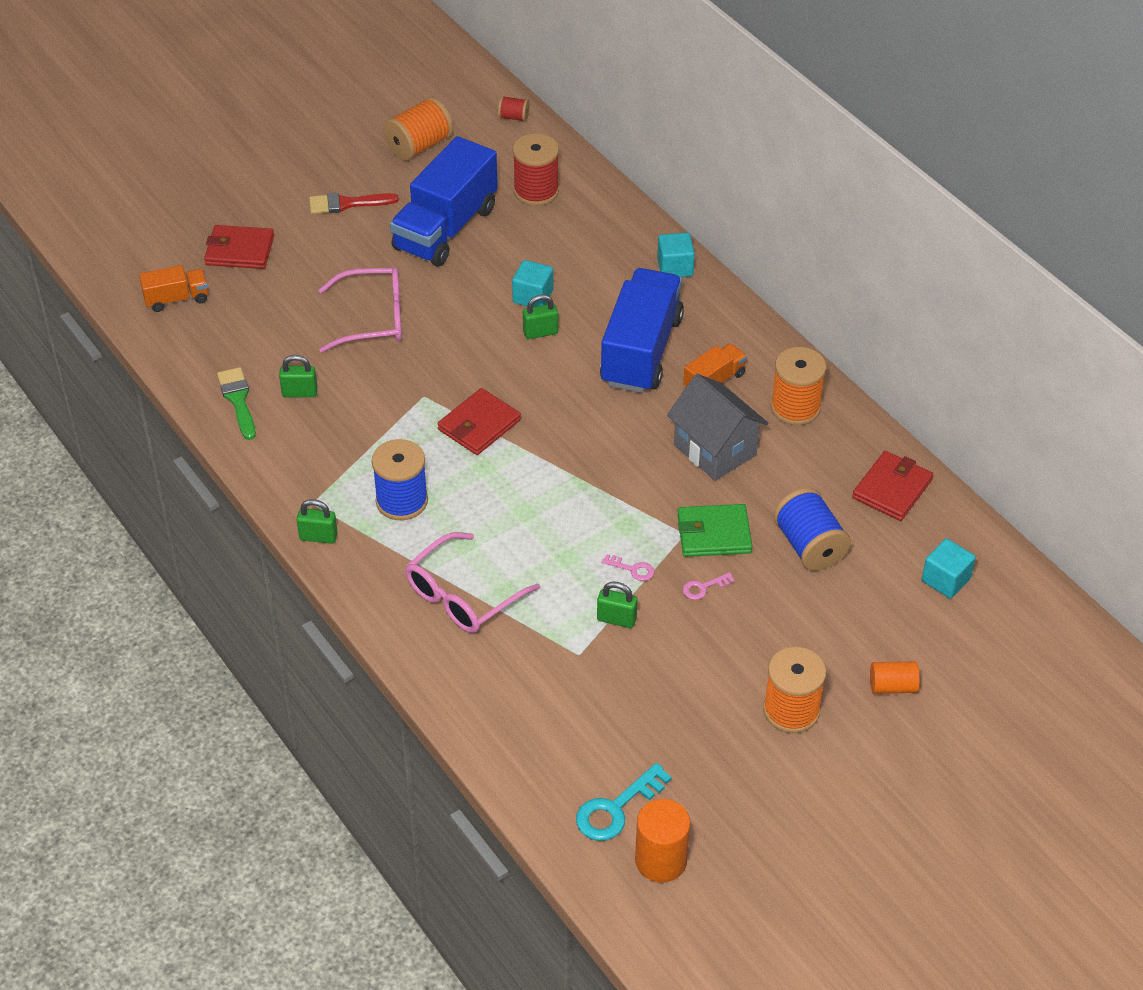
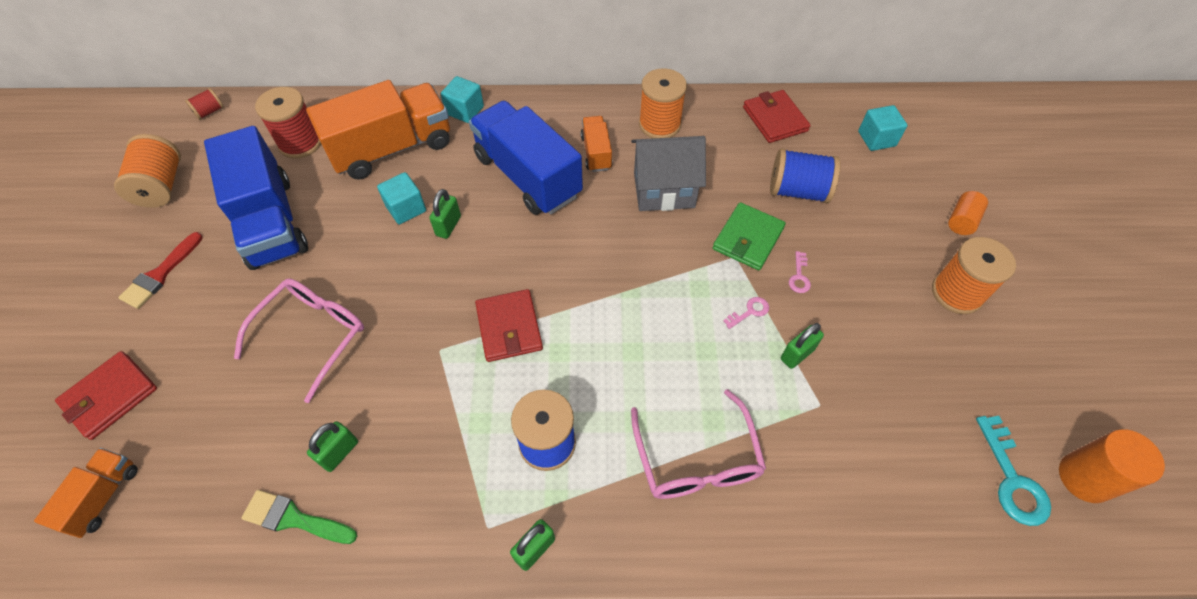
camera: 55 degrees left, 10 degrees up
(585, 249) = (392, 148): none -> orange truck

